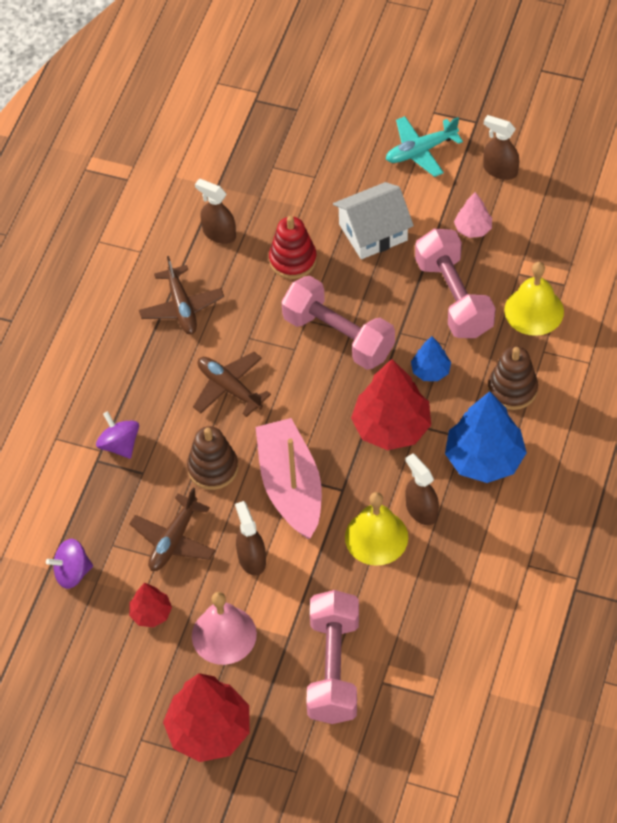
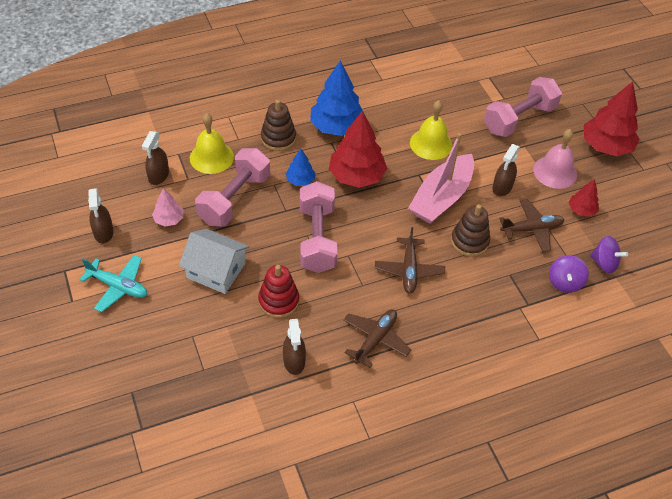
camera: 135 degrees left, 5 degrees down
(119, 445) = (506, 300): purple spinning top -> purple spinning top (564, 282)
(421, 510) = (395, 135): brown spray bottle -> brown spray bottle (158, 175)

